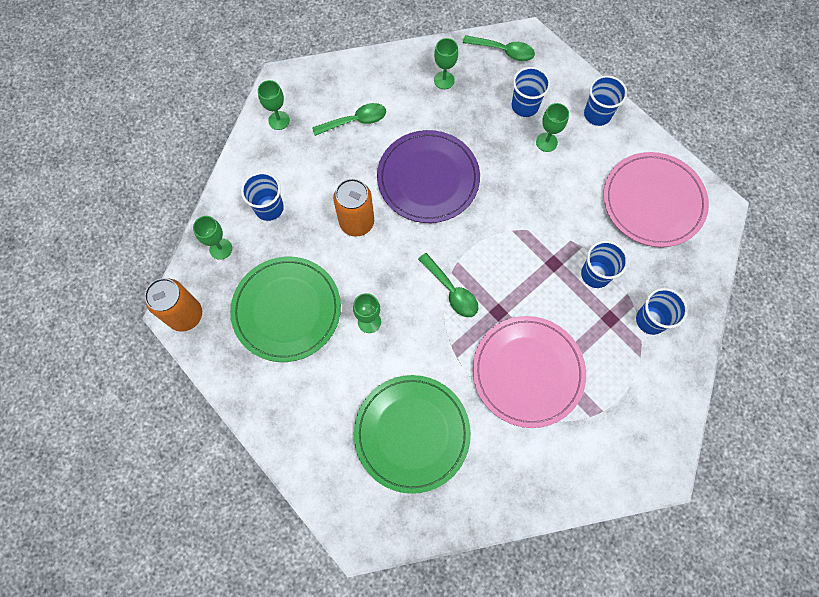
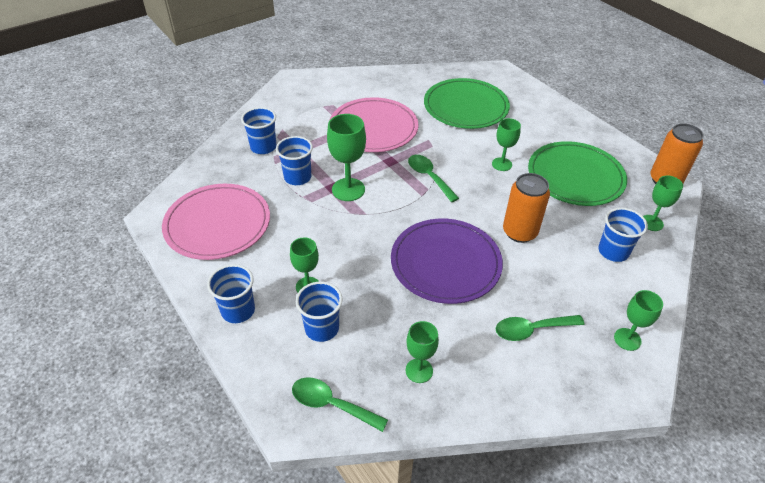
camera: 175 degrees left, 25 degrees down
(536, 262) = (348, 189): none -> green goblet

